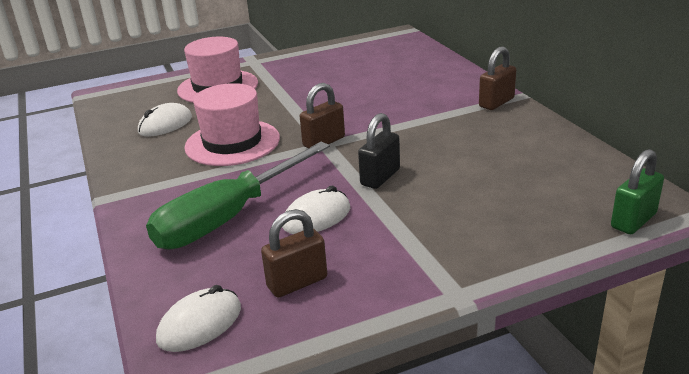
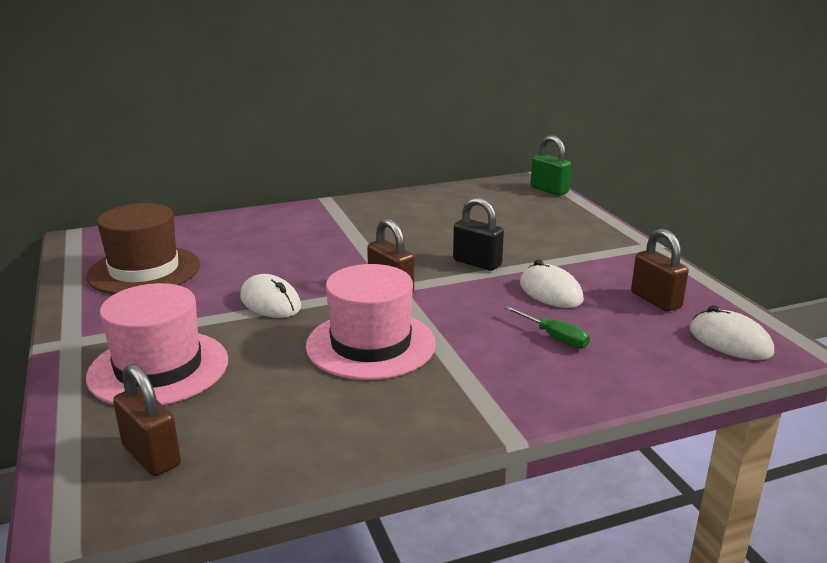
camera: 90 degrees left, 5 degrees down
(165, 125) = (283, 406): white mouse -> white mouse (270, 302)
(228, 218) = (554, 337): green screwdriver -> green screwdriver, size x0.40
(349, 59) = (144, 270): none -> brown hat
(496, 103) = (336, 208): brown padlock -> brown padlock (151, 455)

